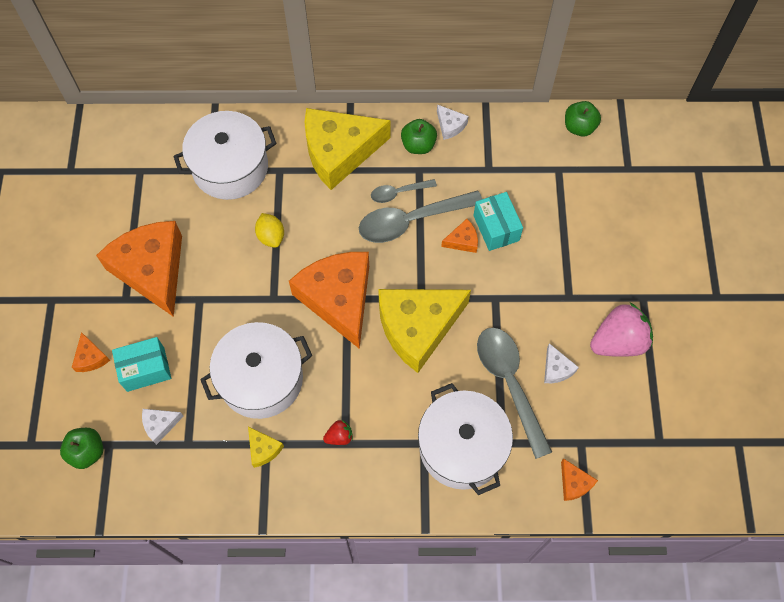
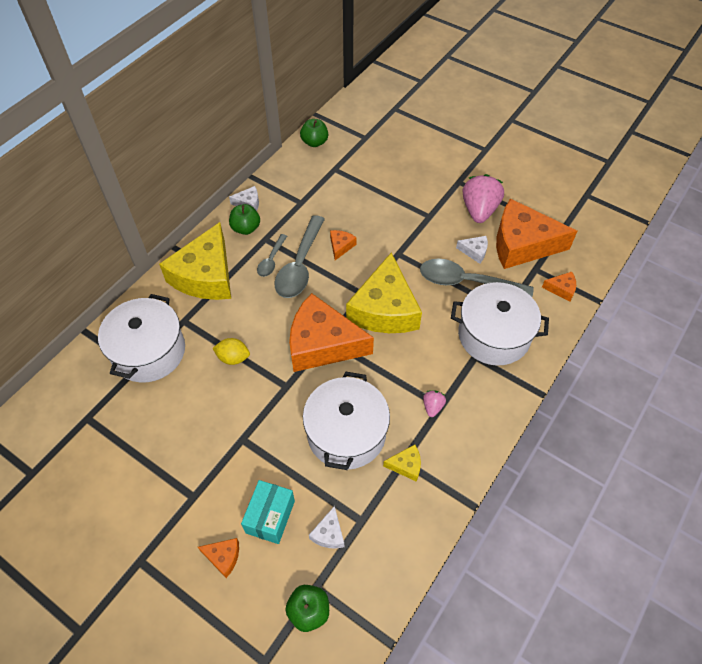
camera: 55 degrees left, 10 degrees down
(152, 270) = (185, 460): orange cheese -> orange cheese (522, 244)
(339, 436) = (432, 407): red strawberry -> pink strawberry
(496, 228) = (347, 223): turquoise box -> none

